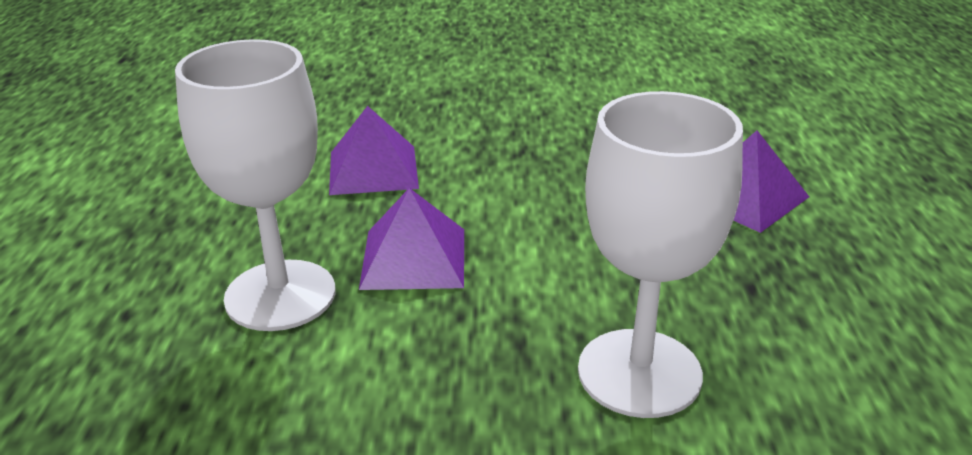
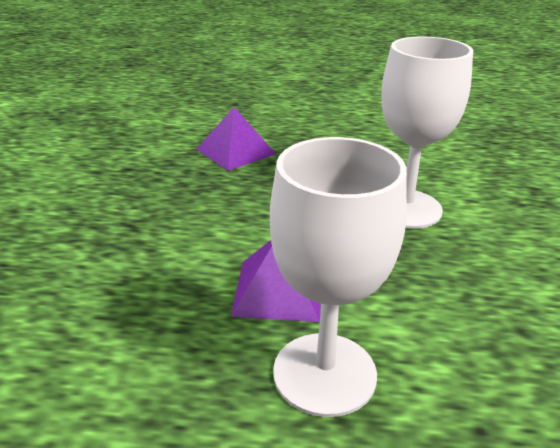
camera: 85 degrees left, 0 degrees up
(373, 169) = (116, 313): purple pyramid -> none

